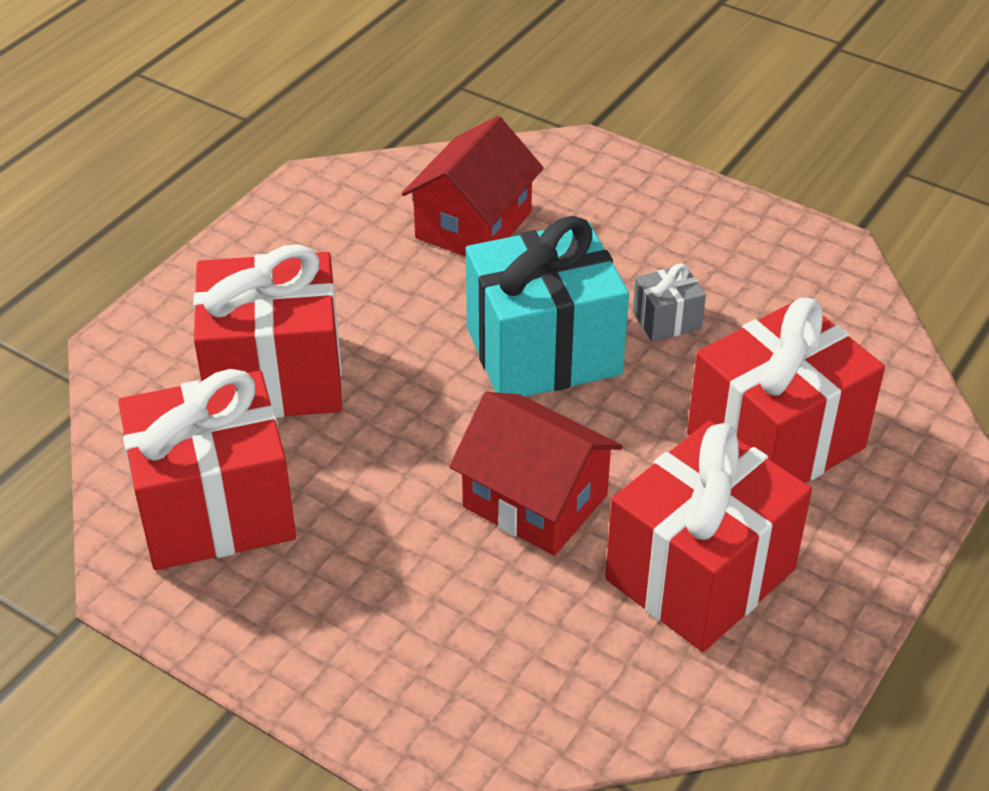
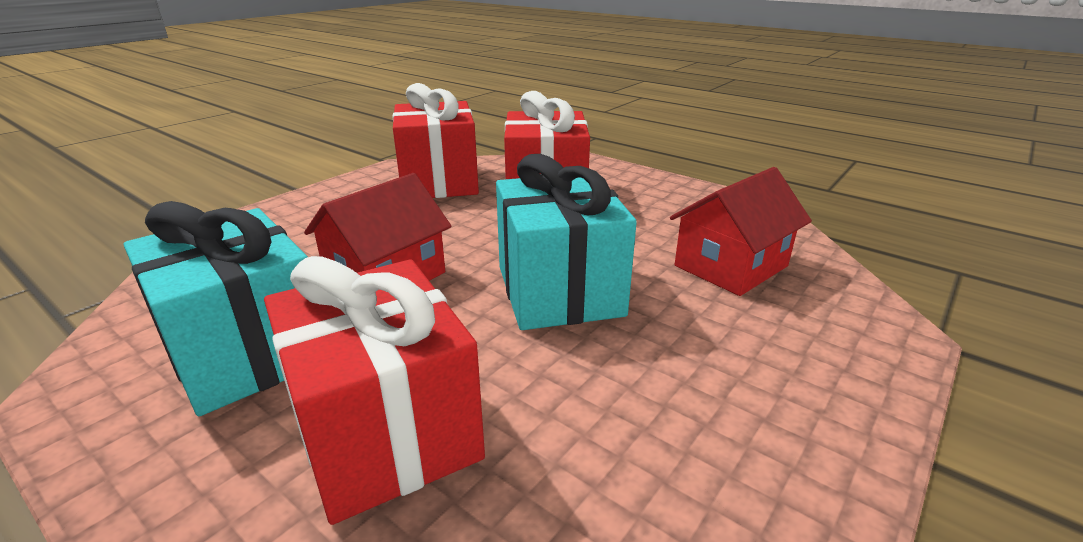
camera: 95 degrees right, 15 degrees down
(473, 225) = (731, 266): red house -> red house turned 75 degrees counterclockwise
(666, 320) = (601, 368): grey gift -> none
(700, 574) = (247, 352): red gift -> turquoise gift

